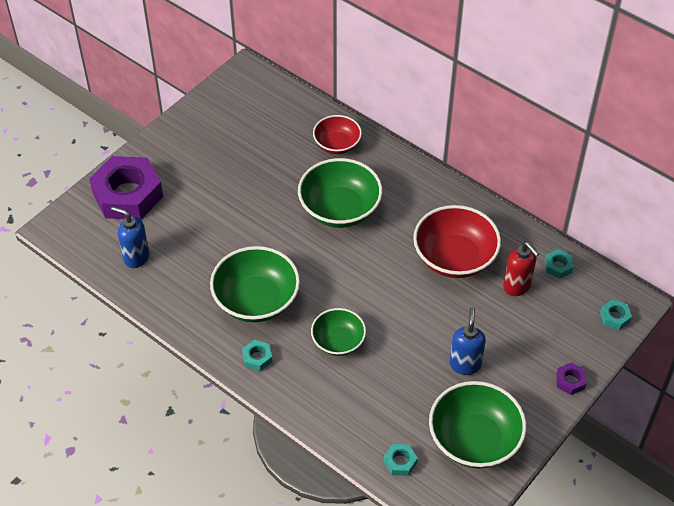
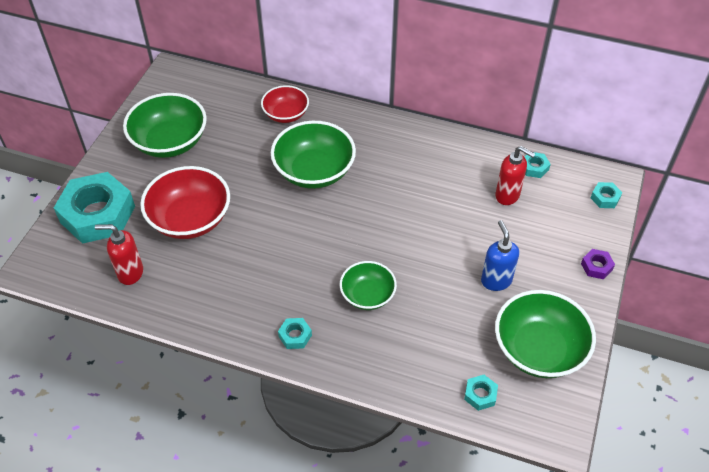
camera: 20 degrees left, 0 degrees up
(128, 195) = (98, 214): purple nut -> turquoise nut
(136, 257) = (130, 273): blue soap dispenser -> red soap dispenser
(256, 300) = (270, 279): green bowl -> green bowl (170, 142)
(454, 258) = (440, 186): red bowl -> red bowl (190, 219)

